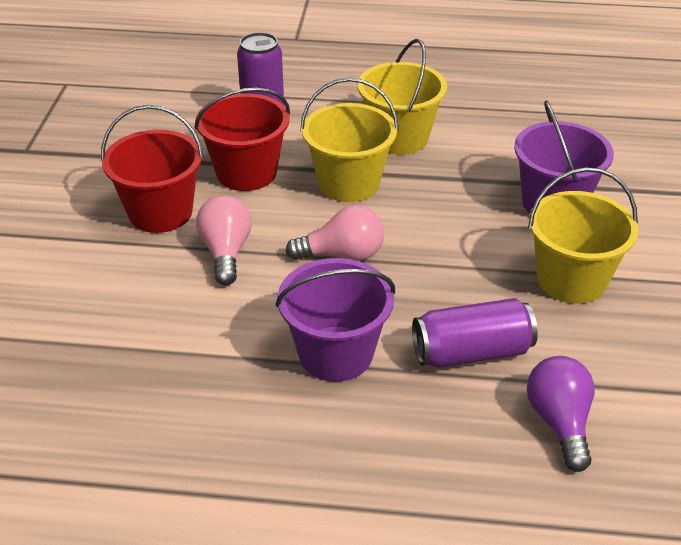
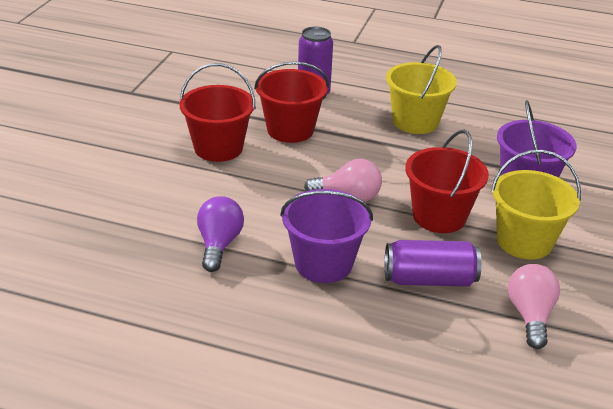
camera: 10 degrees right, 5 degrees down
(226, 252) = (259, 182): pink light bulb -> pink light bulb (530, 315)
(349, 183) = (367, 148): yellow bucket -> none
(461, 263) = (439, 216): none -> red bucket
(559, 422) = (485, 339): purple light bulb -> purple light bulb (219, 244)

